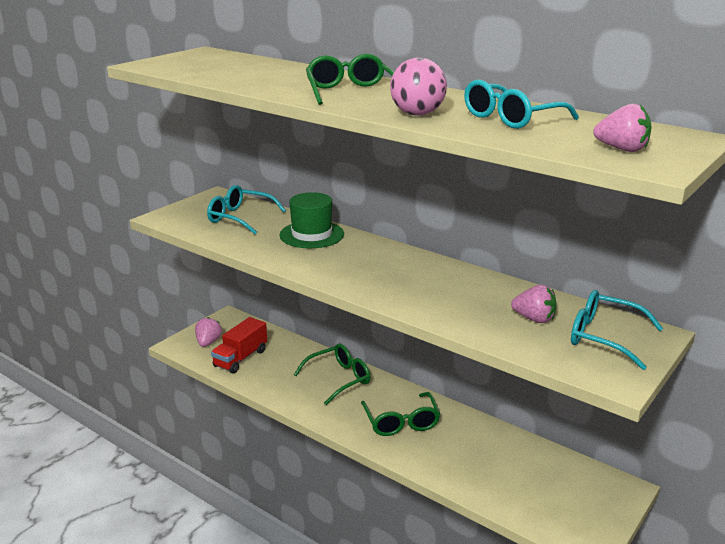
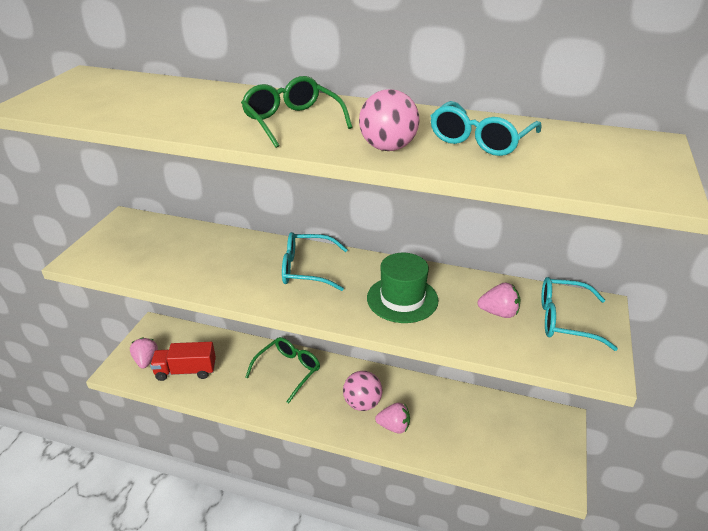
camera: 20 degrees left, 10 degrees up
(240, 218) = (163, 244): turquoise glasses -> turquoise glasses (306, 269)
(240, 358) = (186, 371): red truck -> red truck turned 75 degrees clockwise
(311, 235) = (247, 252): green hat -> green hat (402, 299)
(401, 422) = (362, 403): green glasses -> pink ball
(622, 149) = (614, 171): pink strawberry -> pink strawberry (394, 426)

